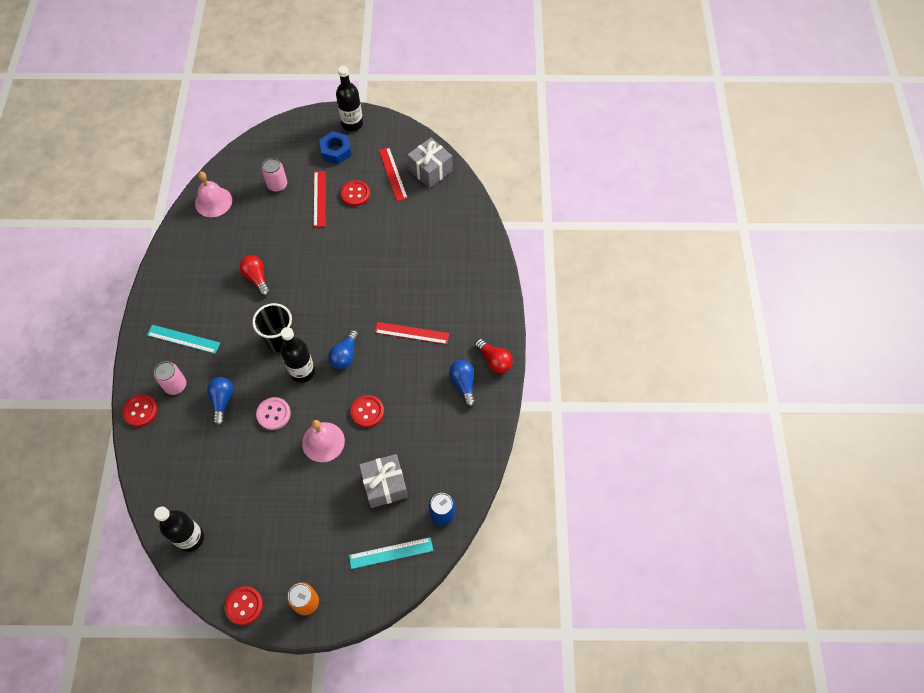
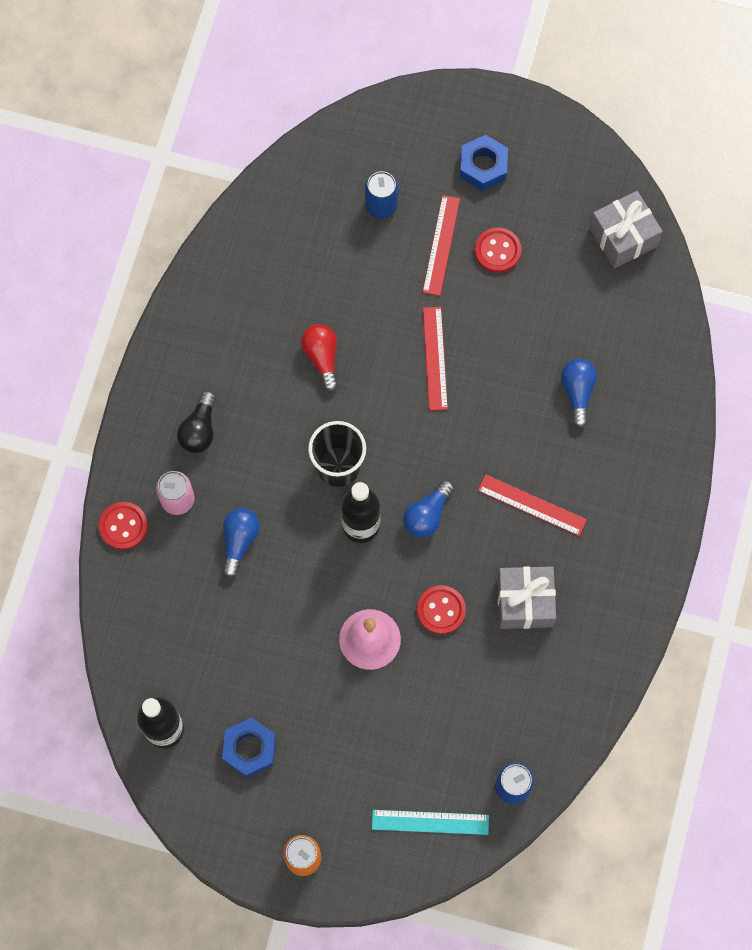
camera: 15 degrees right, 10 degrees up
(183, 339) = (199, 429): turquoise ruler -> black light bulb
(213, 202) = (279, 211): pink bell -> none
(244, 605) = (221, 840): red button -> none
(253, 536) = (249, 749): none -> blue nut
(273, 414) = (308, 579): pink button -> none
(277, 185) = (381, 205): pink can -> blue can
(352, 124) = (519, 122): black bottle -> none
(384, 485) = (442, 725): grey gift -> grey gift (524, 602)
(392, 174) = (563, 229): red ruler -> red ruler (435, 358)
(463, 384) = (588, 604): blue light bulb -> blue light bulb (577, 393)
(494, 360) = (642, 580): red light bulb -> none

